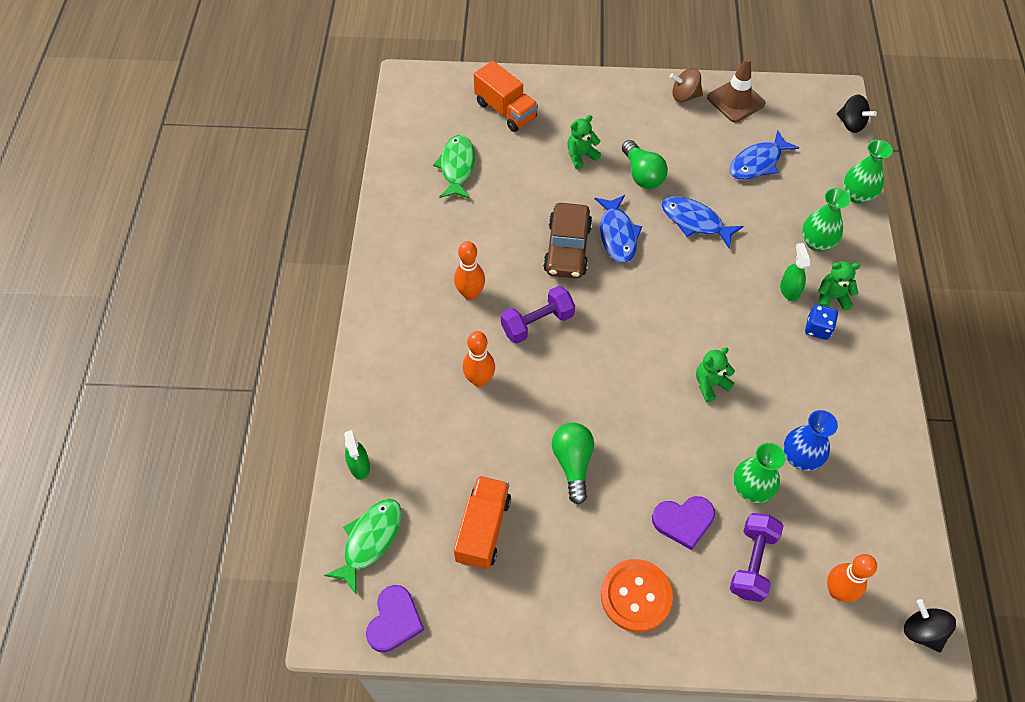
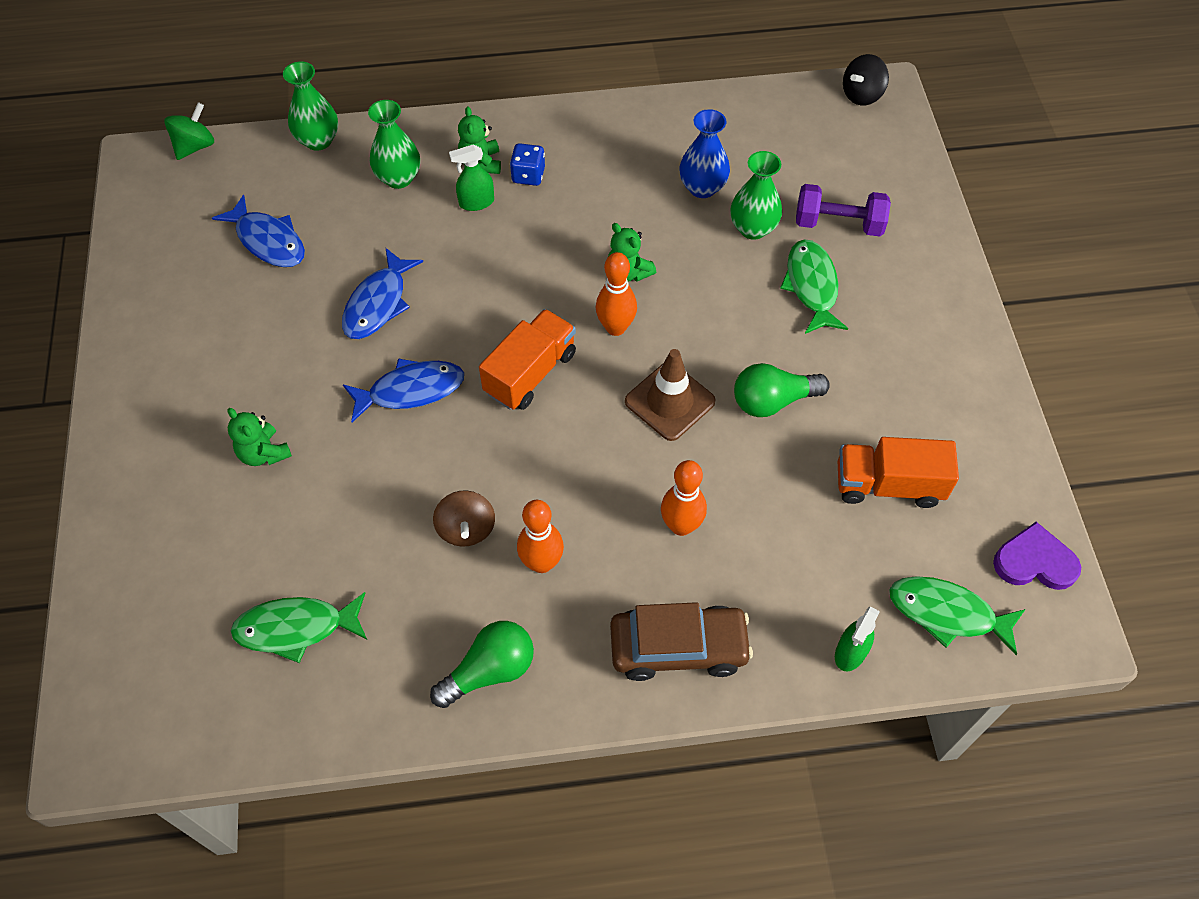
camera: 100 degrees left, 0 degrees up
(359, 466) = (850, 653): green spray bottle -> green spray bottle turned 150 degrees clockwise
(505, 110) = (167, 575): orange truck -> orange truck (530, 373)
(537, 323) = (576, 469): purple dumbbell -> none
(567, 248) = (443, 449): brown car -> brown car (678, 648)
(636, 596) = (912, 322): orange button -> none
(642, 174) = (296, 371): green light bulb -> green light bulb (490, 671)
(683, 521) = (811, 286): purple heart -> green fish
(684, 96) = (138, 332): brown spinning top -> brown spinning top (466, 529)
(736, 101) = (150, 270): brown traffic cone -> brown traffic cone (669, 401)
(837, 591) = (844, 156): orange bowling pin -> orange bowling pin (615, 327)
(851, 124) = (195, 146): black spinning top -> green spinning top

